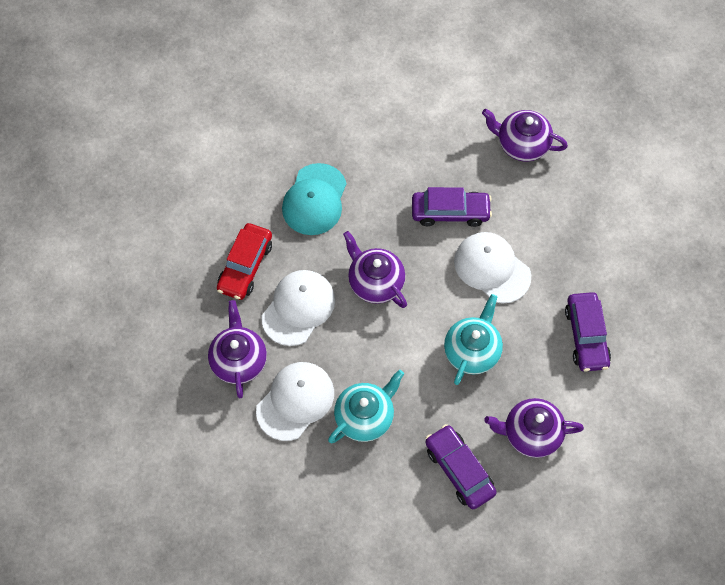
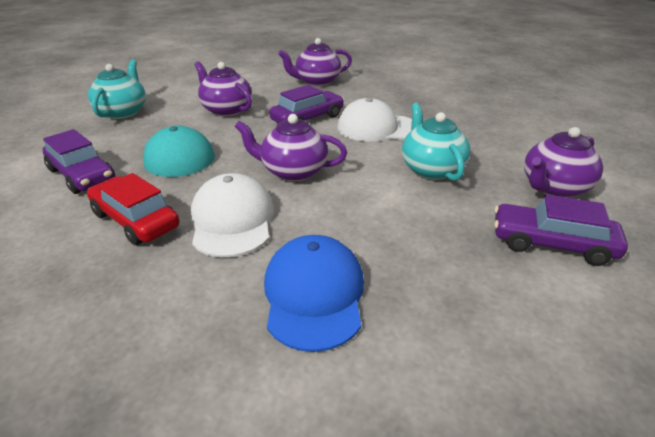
camera: 40 degrees left, 30 degrees down
(239, 360) = (197, 299): purple teapot -> purple teapot (226, 110)
(245, 266) = (136, 220): red car -> red car turned 150 degrees clockwise
(295, 401) = (314, 294): white cap -> blue cap
(365, 417) = (408, 260): turquoise teapot -> turquoise teapot (123, 112)
(586, 336) = (490, 127): purple car -> purple car (82, 175)

